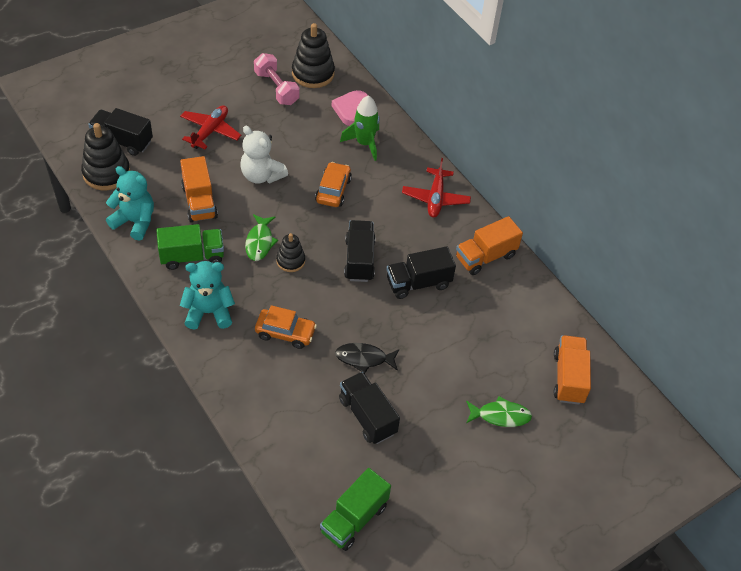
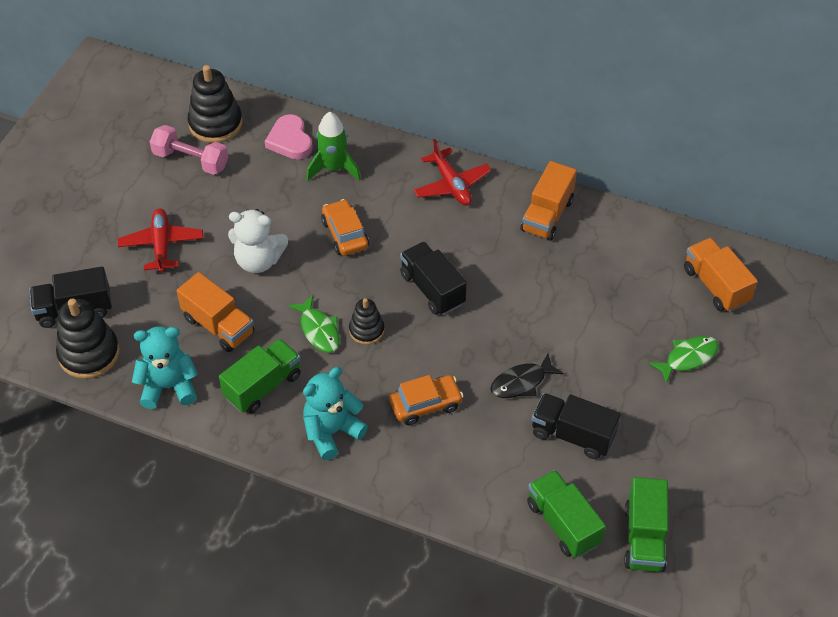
camera: 30 degrees left, 0 degrees up
(306, 471) = (563, 523): none -> green truck
(418, 283) = (508, 278): black truck -> none

